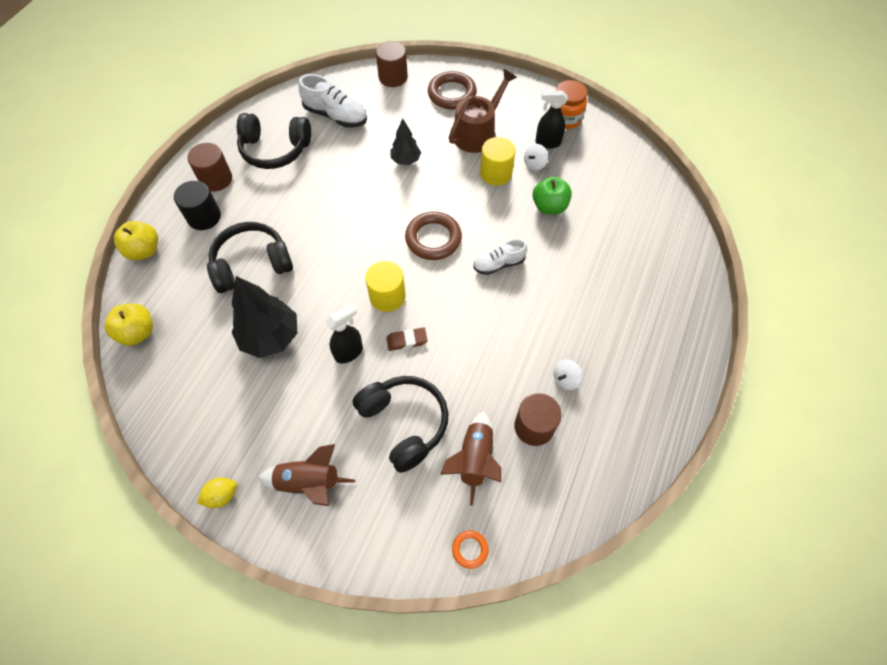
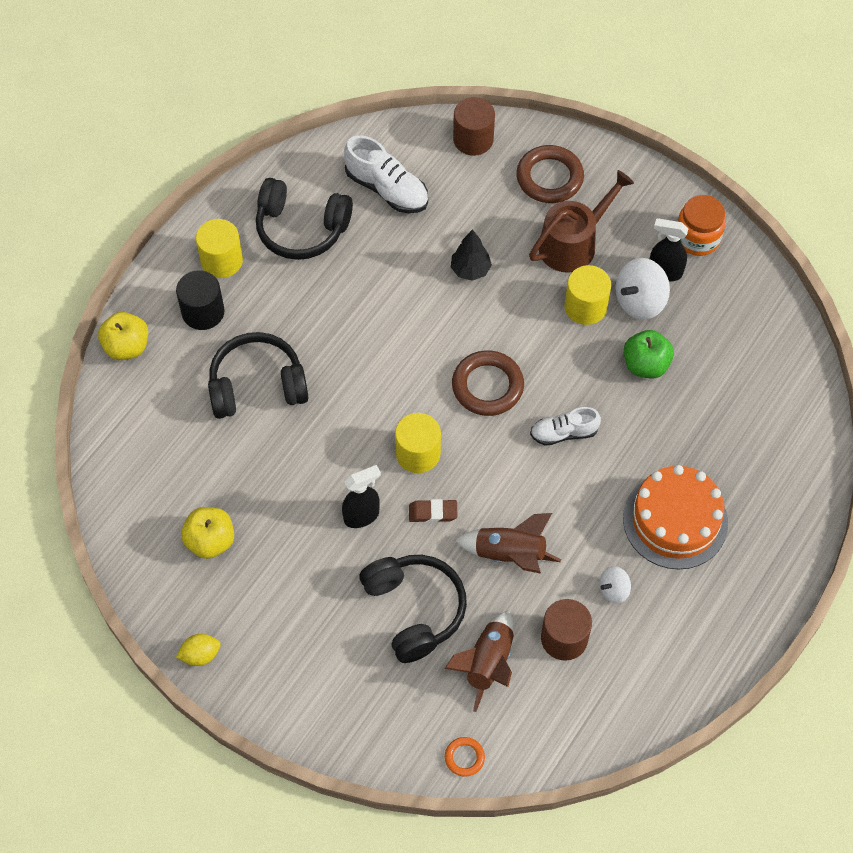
camera: 10 degrees right, 0 degrees up
(138, 332) = (115, 451): yellow apple -> yellow apple (210, 541)
(216, 179) = (222, 260): brown cylinder -> yellow cylinder
(270, 337) = (271, 482): black tree -> none
(309, 482) = (298, 657): brown rocket -> brown rocket (509, 554)
(534, 164) = (640, 301): white spinning top -> white spinning top, size x1.78
(600, 316) = (675, 520): none -> orange cake

